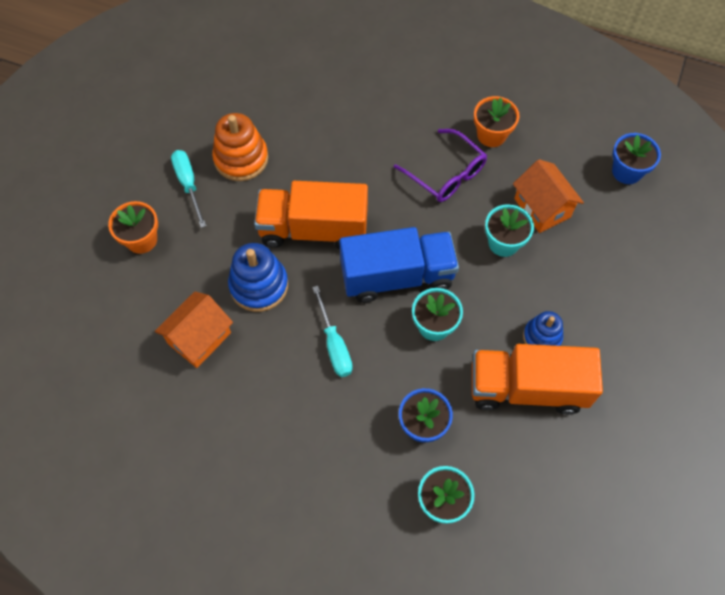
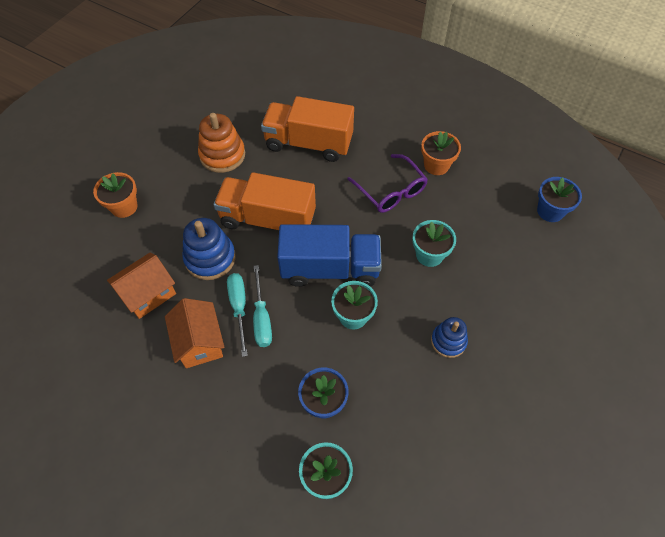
camera: 10 degrees right, 5 degrees down
(188, 184) = (174, 169): turquoise screwdriver -> turquoise screwdriver (239, 307)
(527, 388) = (426, 385): orange truck -> orange truck (308, 143)
(542, 208) = (469, 230): orange house -> orange house (200, 342)

